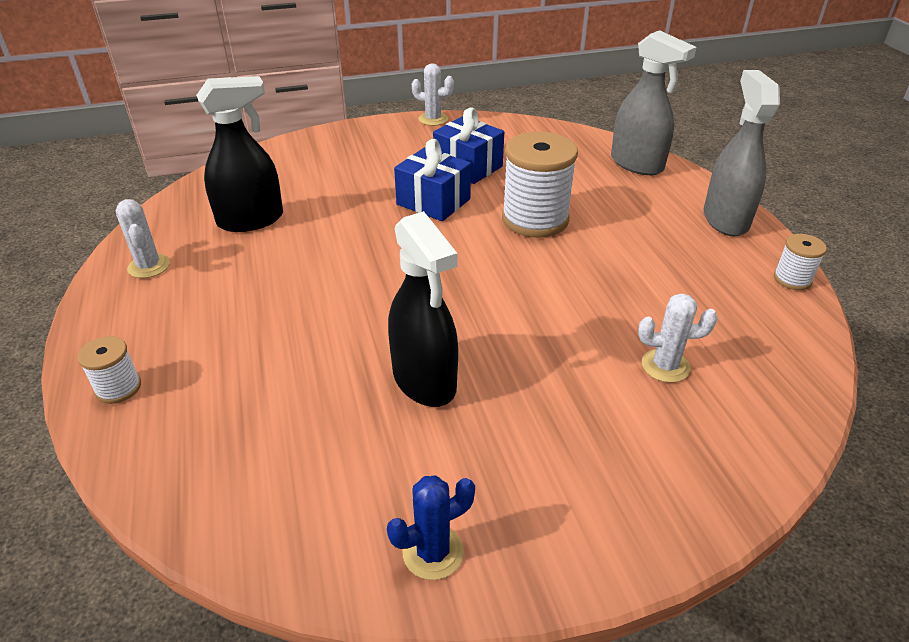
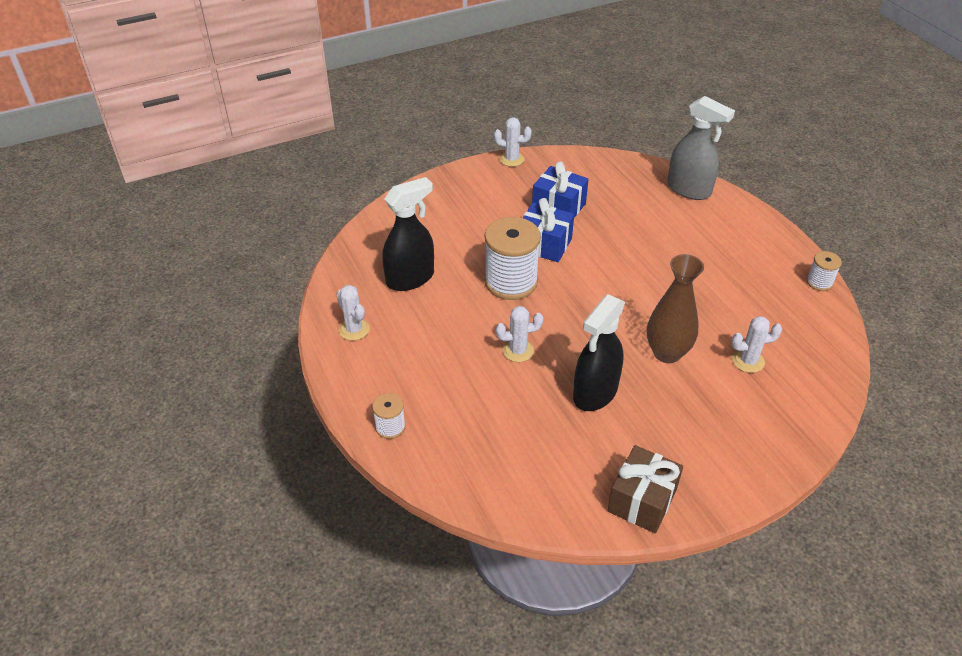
camera: 10 degrees left, 5 degrees up
(342, 314) = (518, 351): none -> white cactus
(424, 380) = (595, 393): black spray bottle -> black spray bottle turned 75 degrees clockwise
(433, 552) = (642, 500): blue cactus -> brown gift
(535, 219) = (627, 252): white spool -> white spool (511, 282)
(548, 341) = (667, 353): none -> brown vase
(725, 219) = (765, 236): grey spray bottle -> none

